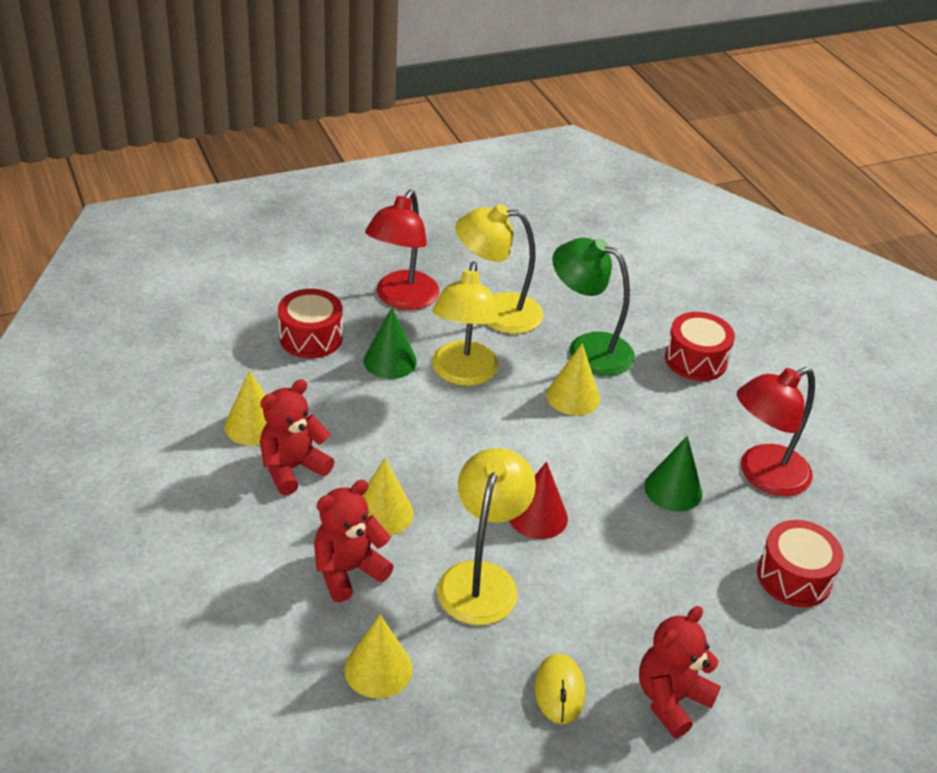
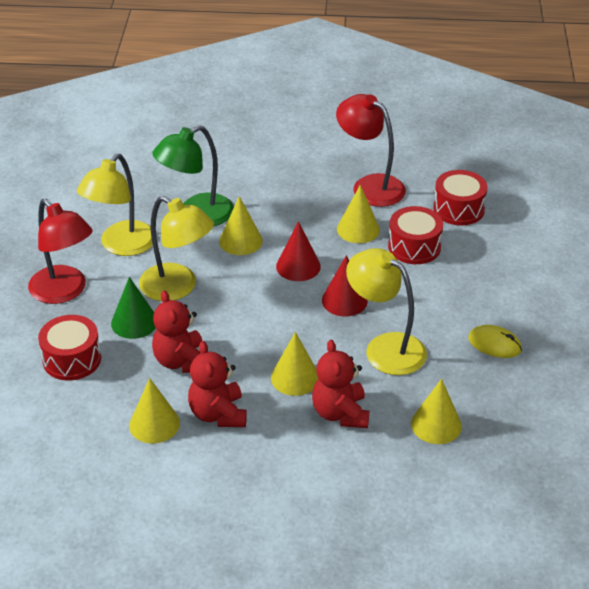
camera: 60 degrees left, 0 degrees up
(566, 457) = (298, 266): none -> red cone
(671, 699) = (523, 298): red teddy bear -> red teddy bear (181, 361)
(673, 489) = (358, 229): green cone -> yellow cone
(695, 360) = (244, 169): red drum -> red drum (414, 247)
(763, 476) = (370, 186): red lamp -> red lamp turned 135 degrees clockwise

